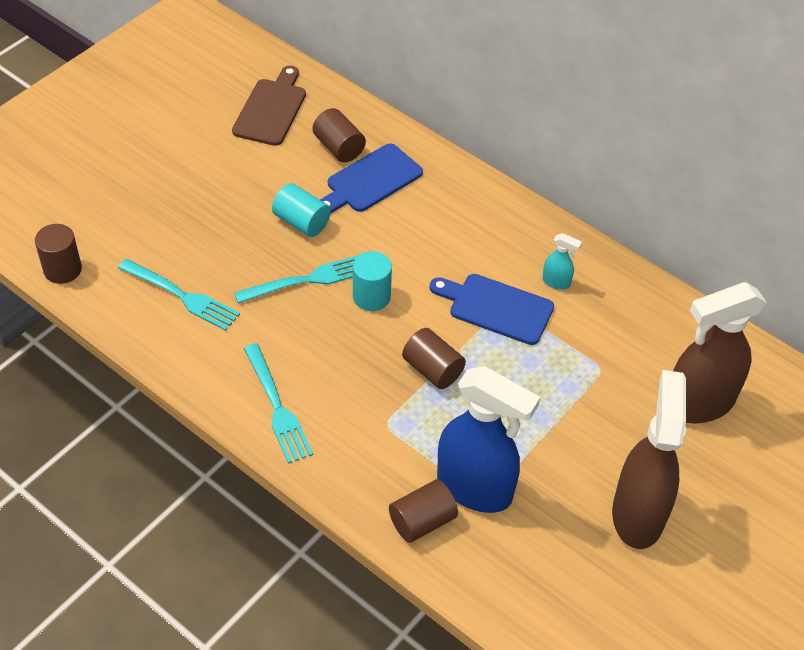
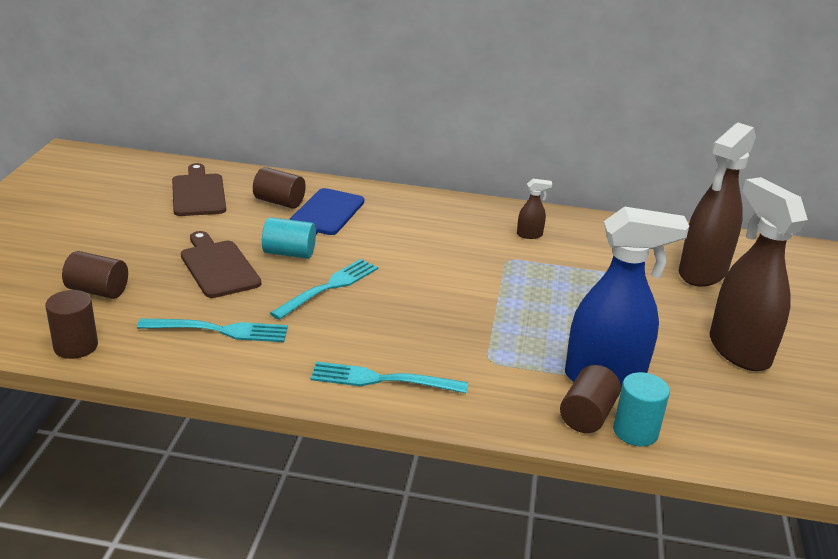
camera: 30 degrees left, 20 degrees down
(228, 217) = (218, 267): none -> brown cutting board
(277, 407) = (382, 380): turquoise fork -> turquoise fork turned 150 degrees clockwise
(371, 296) = (395, 282): turquoise cylinder -> turquoise cylinder (635, 431)
(432, 369) = (491, 313): brown cylinder -> brown cylinder (98, 291)
(496, 308) = (501, 261): blue cutting board -> none
(556, 282) = (529, 235): turquoise spray bottle -> brown spray bottle

